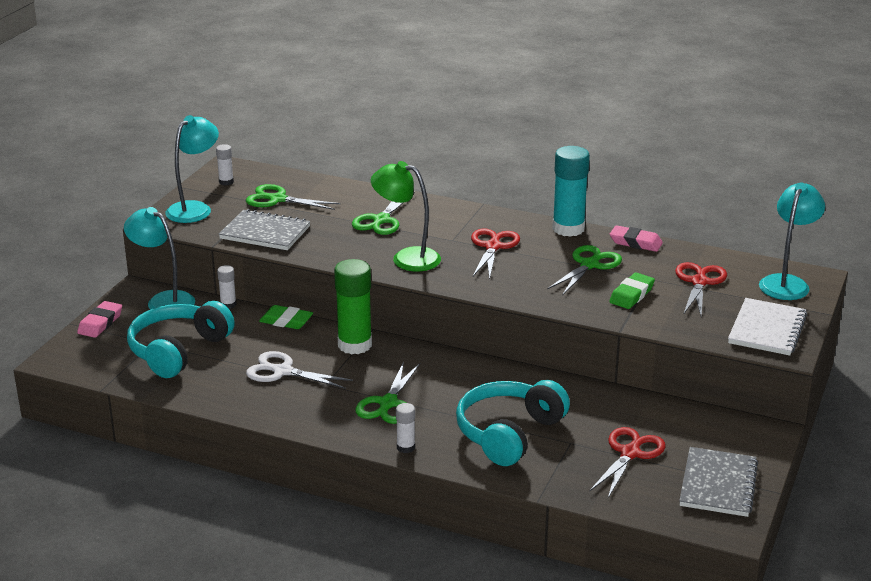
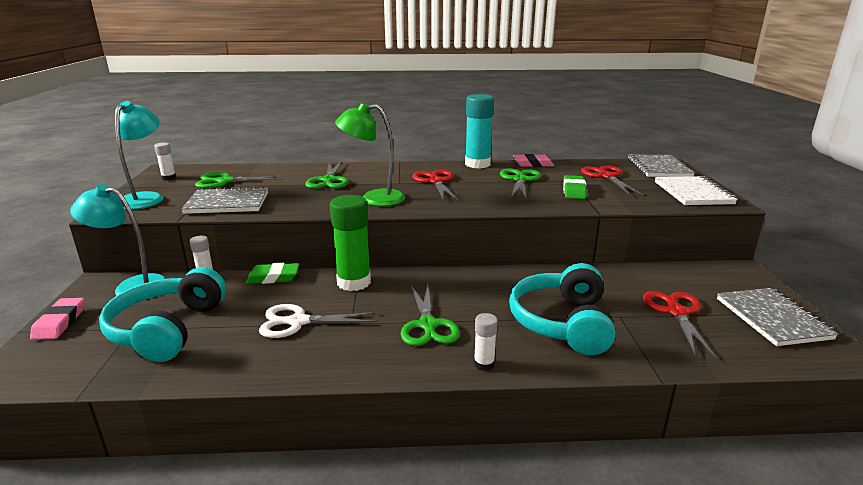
camera: 25 degrees left, 5 degrees down
(787, 283) = (658, 168): turquoise lamp -> grey notebook

